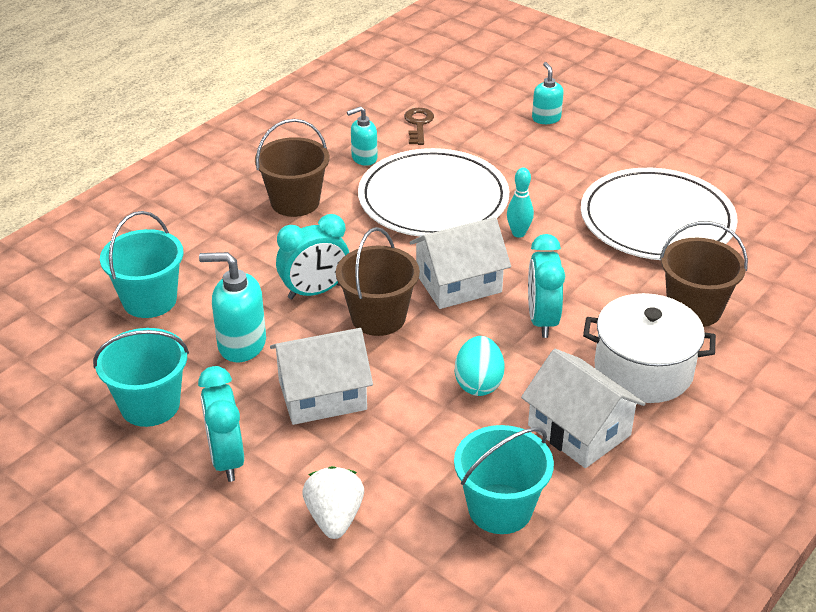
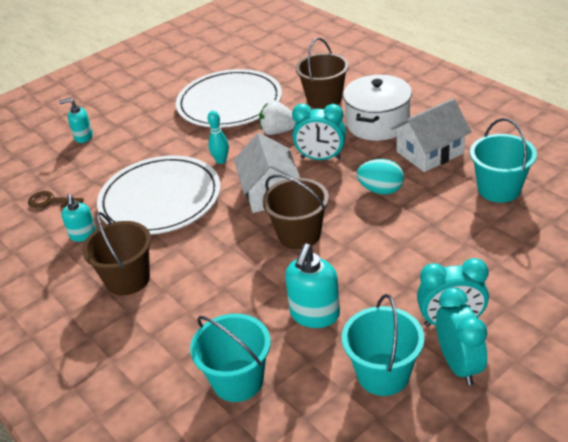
camera: 75 degrees left, 0 degrees up
(315, 291) = (257, 269): turquoise clock -> turquoise clock (458, 365)
(322, 395) = (383, 267): white house -> none
(334, 518) = (510, 264): white strawberry -> white strawberry (278, 131)

